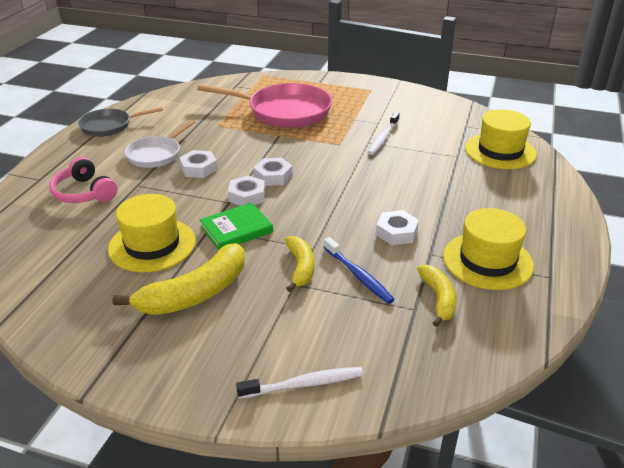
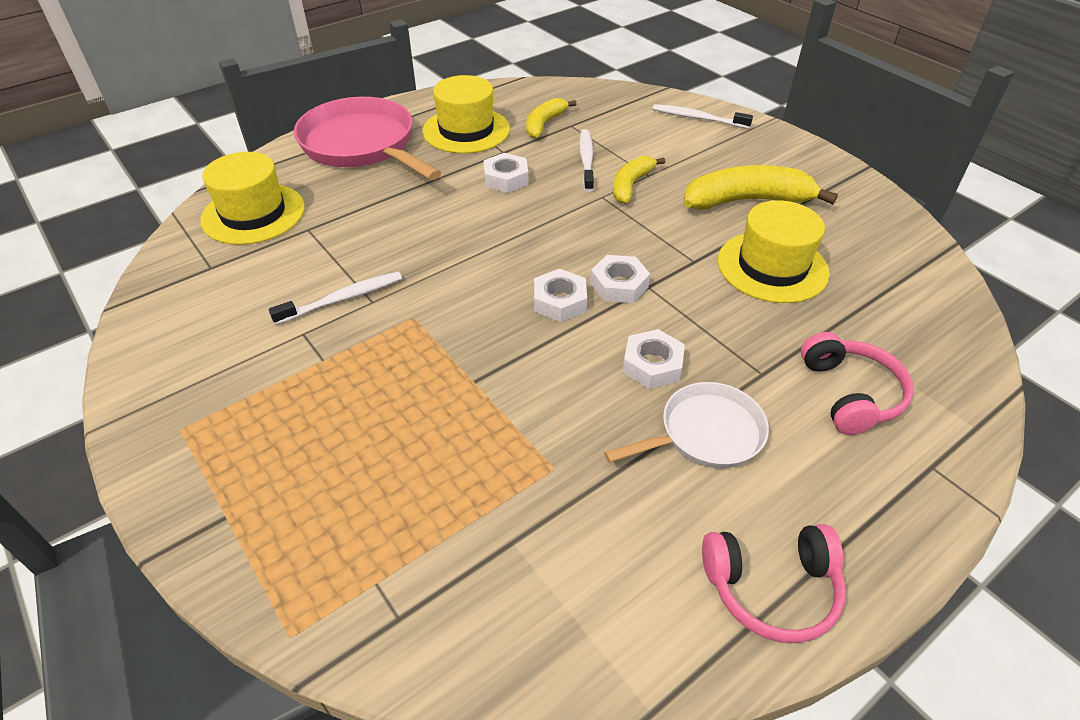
camera: 145 degrees left, 10 degrees up
(109, 126) = (772, 588): grey pan -> pink headphones
(236, 229) = (664, 246): green book -> none
(284, 111) = (401, 444): pink pan -> pink pan (362, 145)
(358, 275) = (586, 160): blue toothbrush -> white toothbrush

